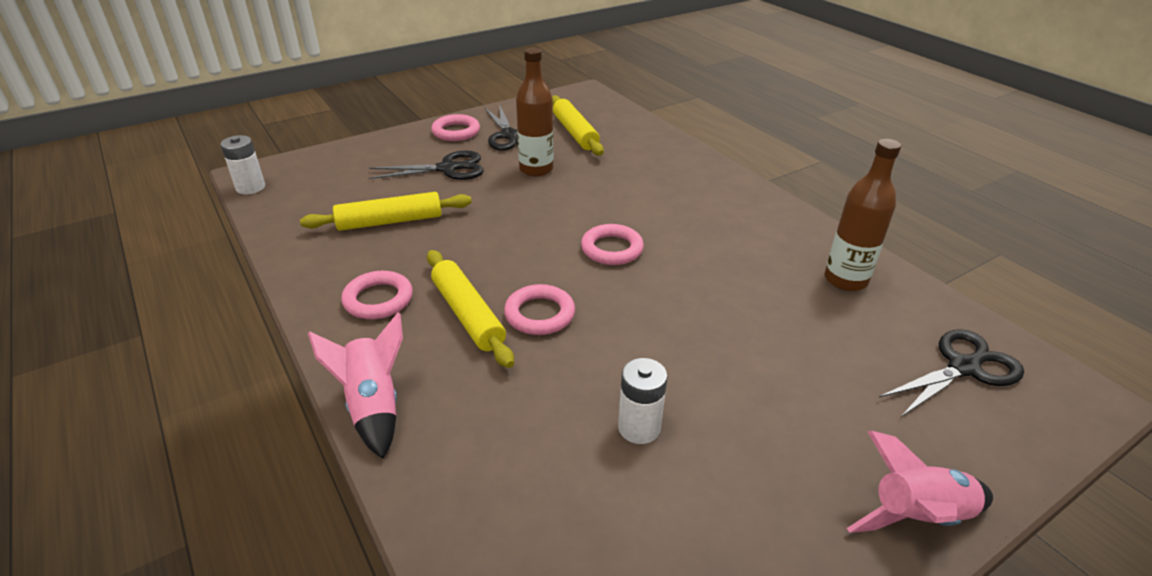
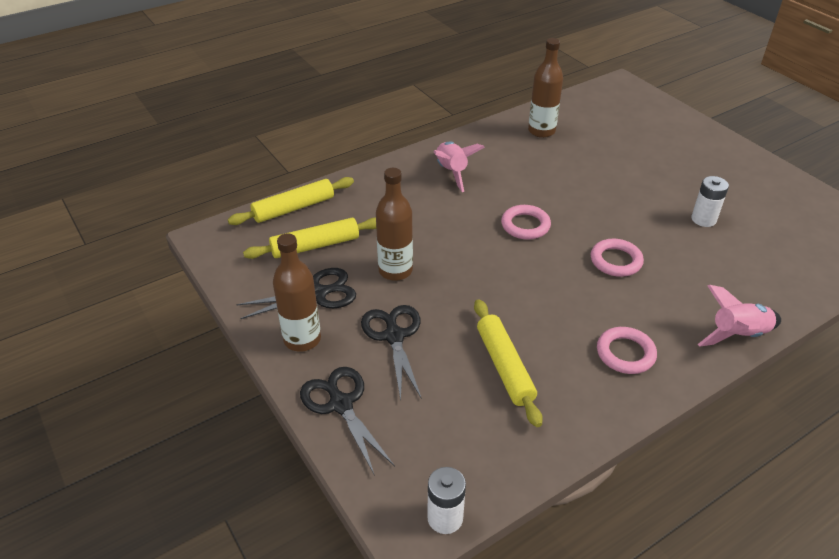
camera: 90 degrees left, 5 degrees up
(456, 132) = (302, 339): pink ring -> brown bottle
(467, 315) = (628, 298): yellow rolling pin -> yellow rolling pin (294, 208)
(916, 517) = (720, 142): pink rocket -> pink rocket (451, 172)
(964, 367) = (611, 109): black scissors -> black scissors (340, 404)

